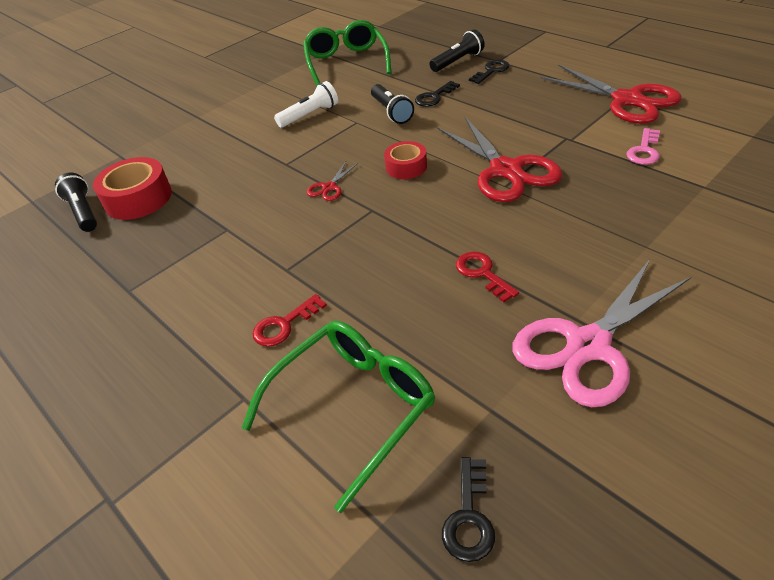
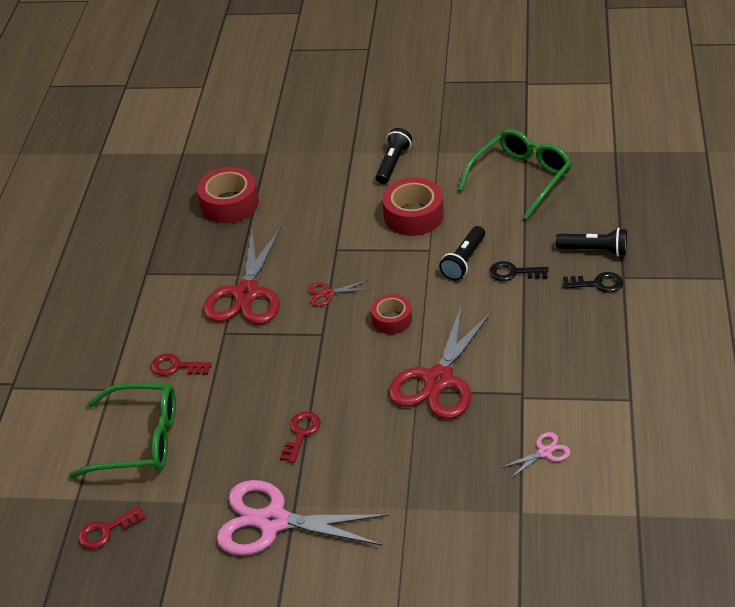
camera: 50 degrees right, 0 degrees up
(84, 212) = (194, 189): black flashlight -> black flashlight (393, 164)
(310, 115) = (413, 215): white flashlight -> red tape
(469, 517) = (106, 531): black key -> red key
(627, 100) = (628, 403): red scissors -> red scissors (246, 293)
(644, 151) = (545, 452): pink key -> pink scissors

